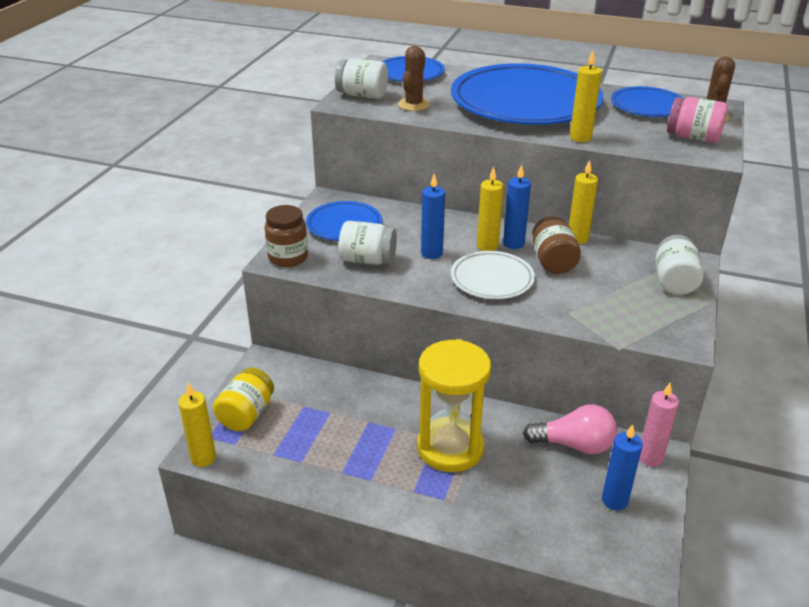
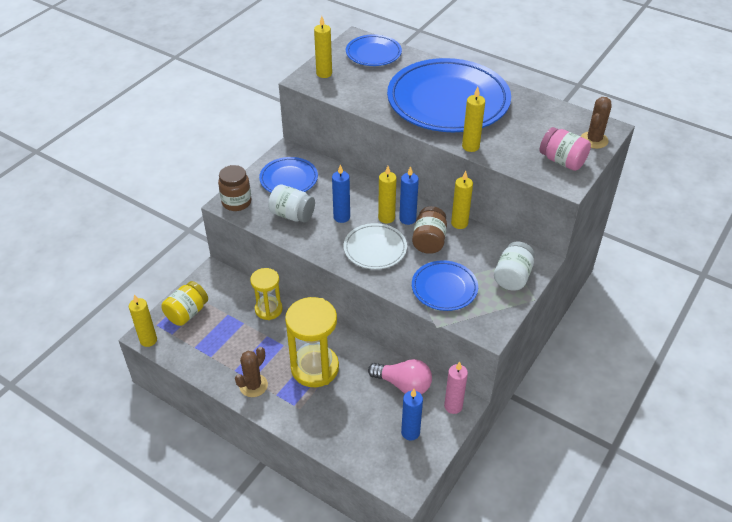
camera: 15 degrees right, 10 degrees up
(356, 390) = (268, 309): none -> yellow hourglass
(362, 95) = (324, 74): white jar -> yellow candle
(413, 105) = (359, 90): brown cactus -> brown cactus (253, 385)
(647, 106) = (546, 120): blue plate -> blue plate (444, 288)

